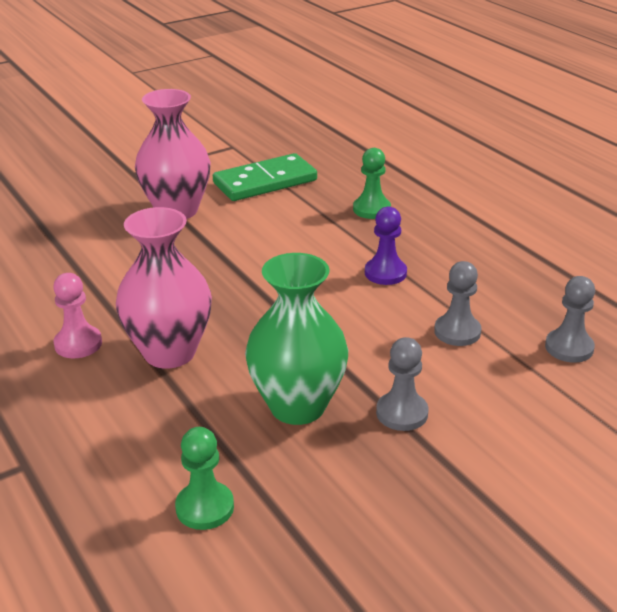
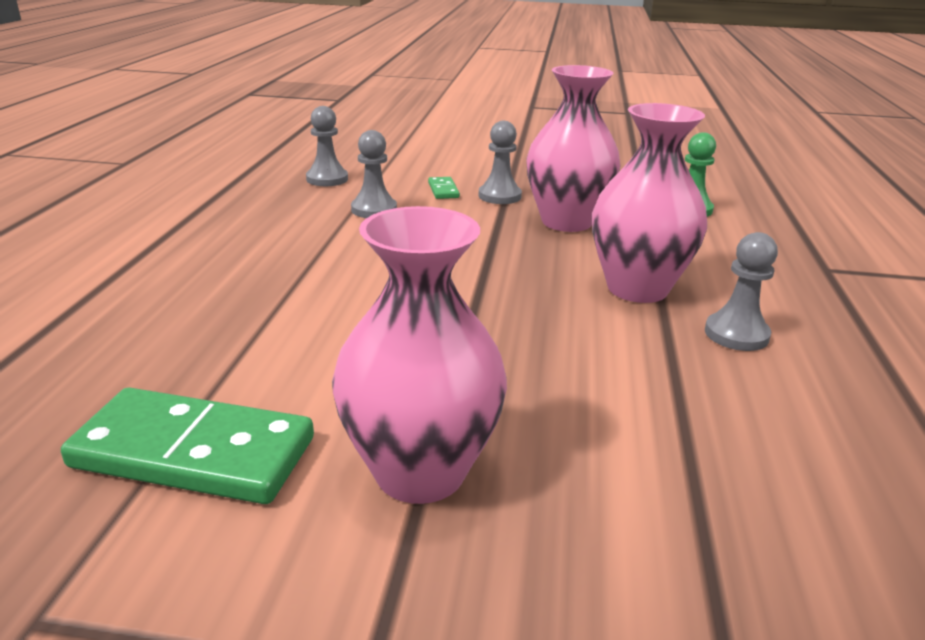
camera: 140 degrees left, 5 degrees down
(78, 344) = (736, 334): pink pawn -> grey pawn
(297, 406) = (566, 222): green vase -> pink vase
(371, 209) = (185, 324): green pawn -> none
(385, 273) = (332, 261): purple pawn -> none
(459, 391) = (443, 190): none -> green domino

